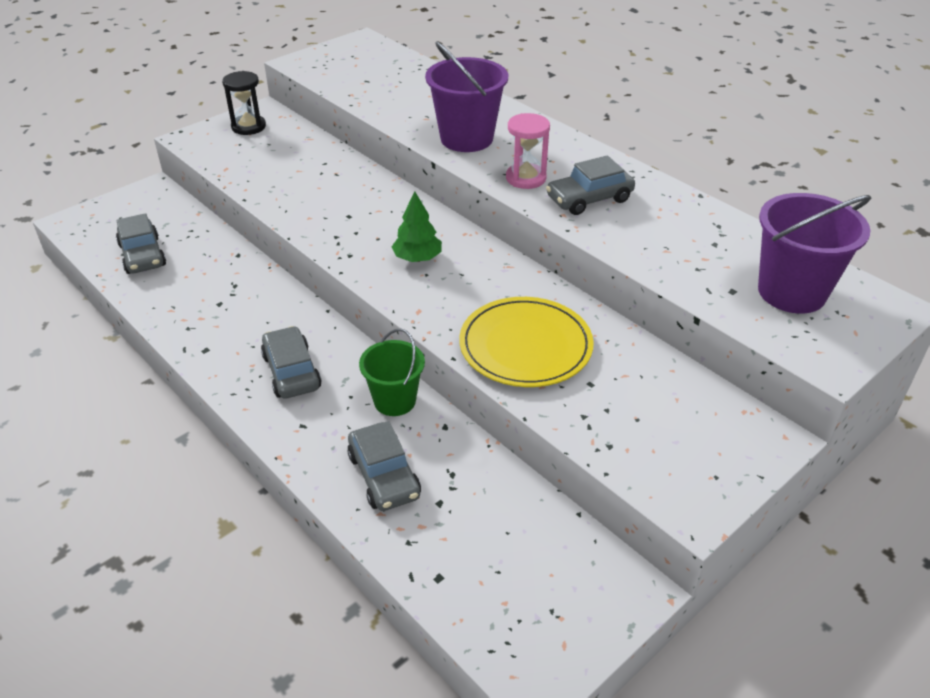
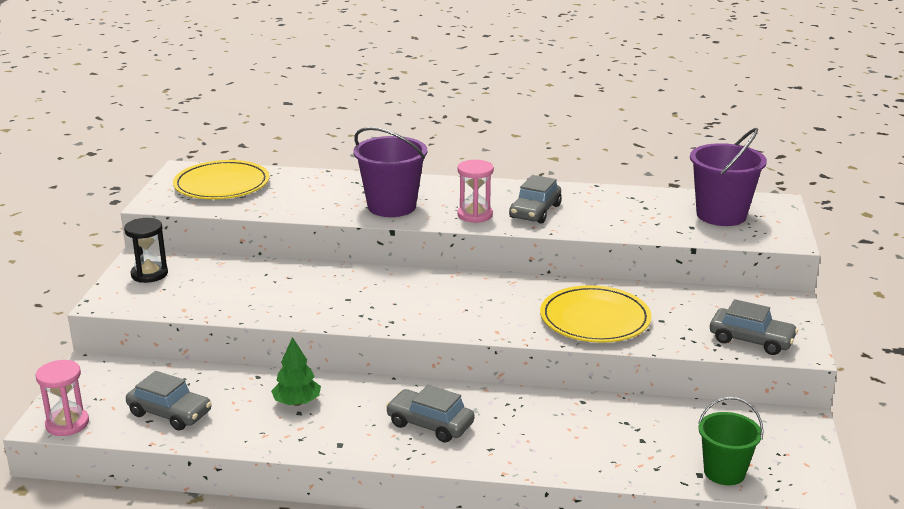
camera: 40 degrees left, 15 degrees down
(77, 229) = (67, 424): none -> pink hourglass
(368, 64) = (222, 185): none -> yellow plate
(384, 476) = (588, 445): grey car -> grey car (751, 340)
(395, 400) = (529, 404): green bucket -> green bucket (724, 472)
(417, 258) = (444, 303): green tree -> green tree (297, 402)

